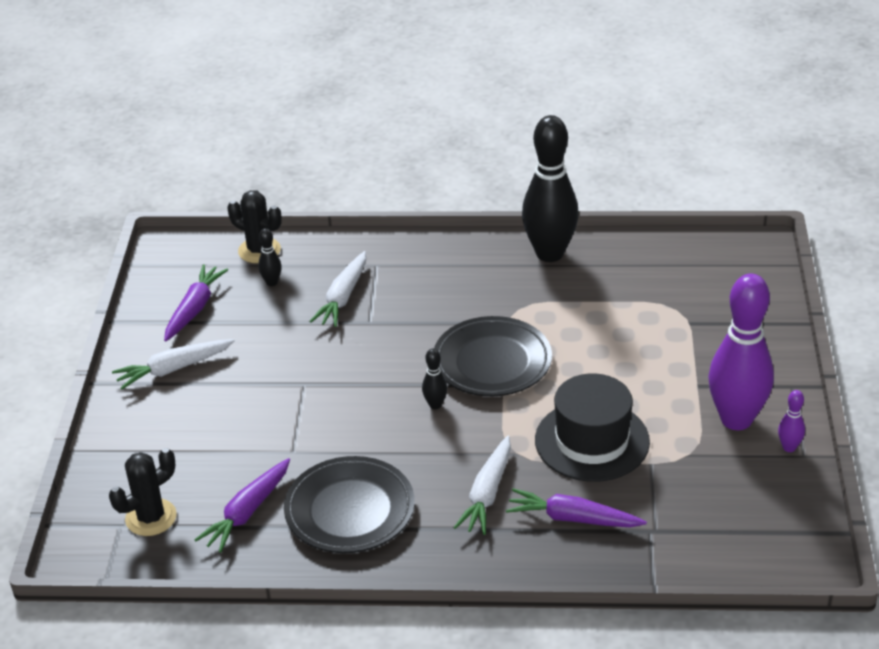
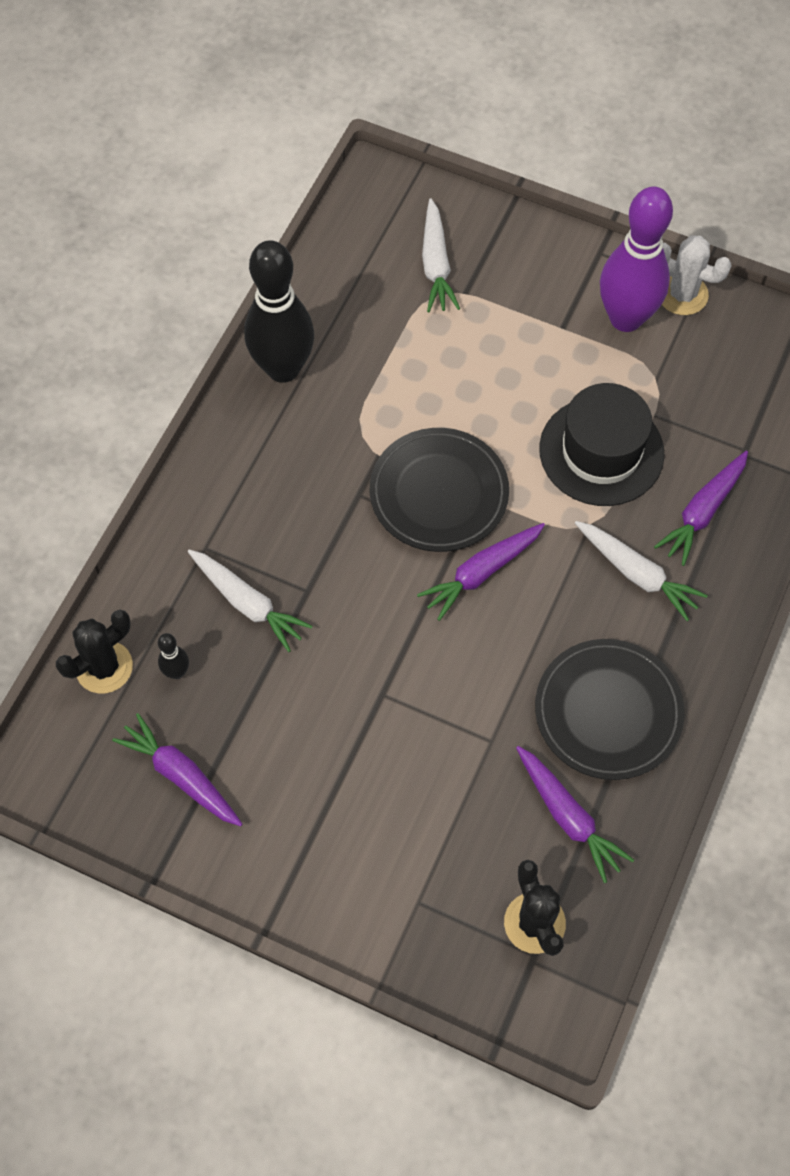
camera: 70 degrees left, 25 degrees up
(173, 369) = (285, 831): white carrot -> white carrot (436, 265)
(435, 405) = (481, 573): black bowling pin -> purple carrot
(789, 447) = (682, 294): purple bowling pin -> white cactus

